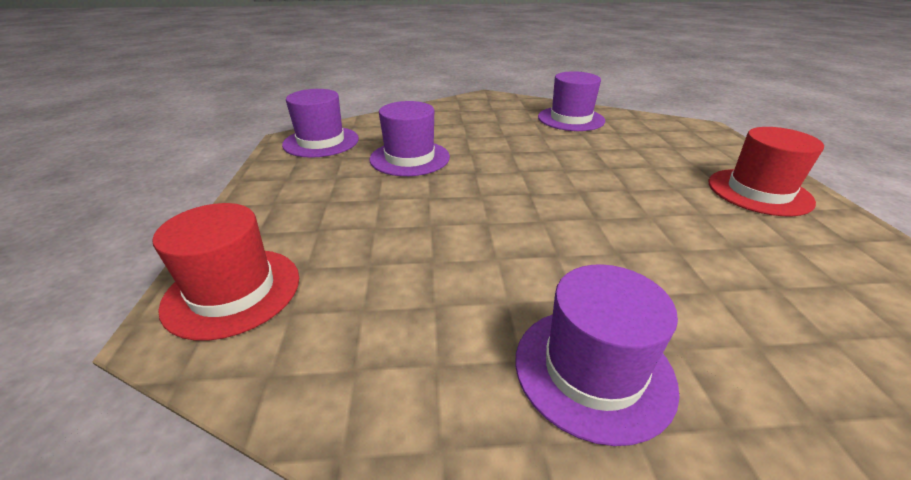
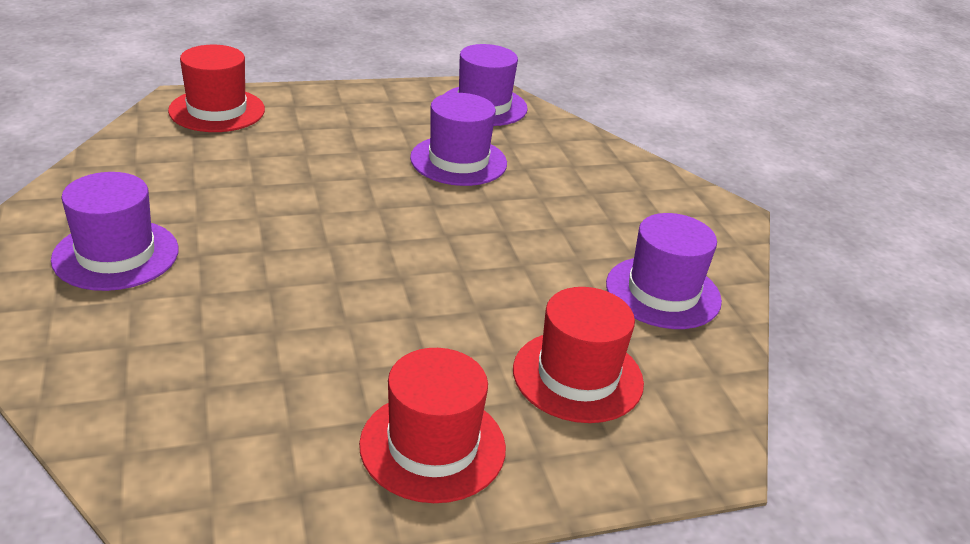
camera: 75 degrees right, 0 degrees up
(661, 147) = (577, 376): none -> red hat

